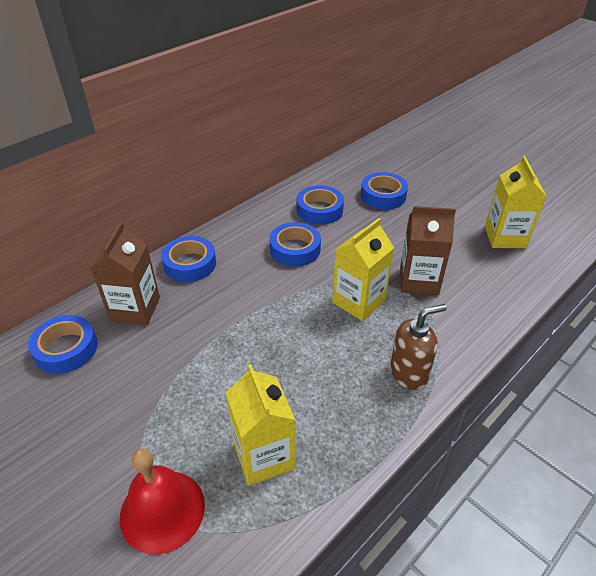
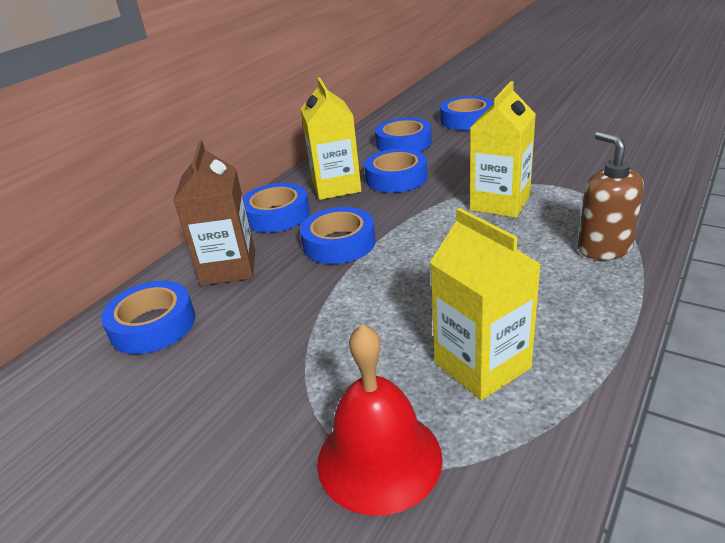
camera: 10 degrees left, 10 degrees down
(221, 308) = (339, 243): none -> blue tape
(409, 373) = (604, 248): brown soap dispenser -> brown soap dispenser turned 75 degrees counterclockwise
(419, 281) = (555, 173): brown carton -> none
(505, 237) = (620, 123): yellow carton -> yellow carton (336, 187)

